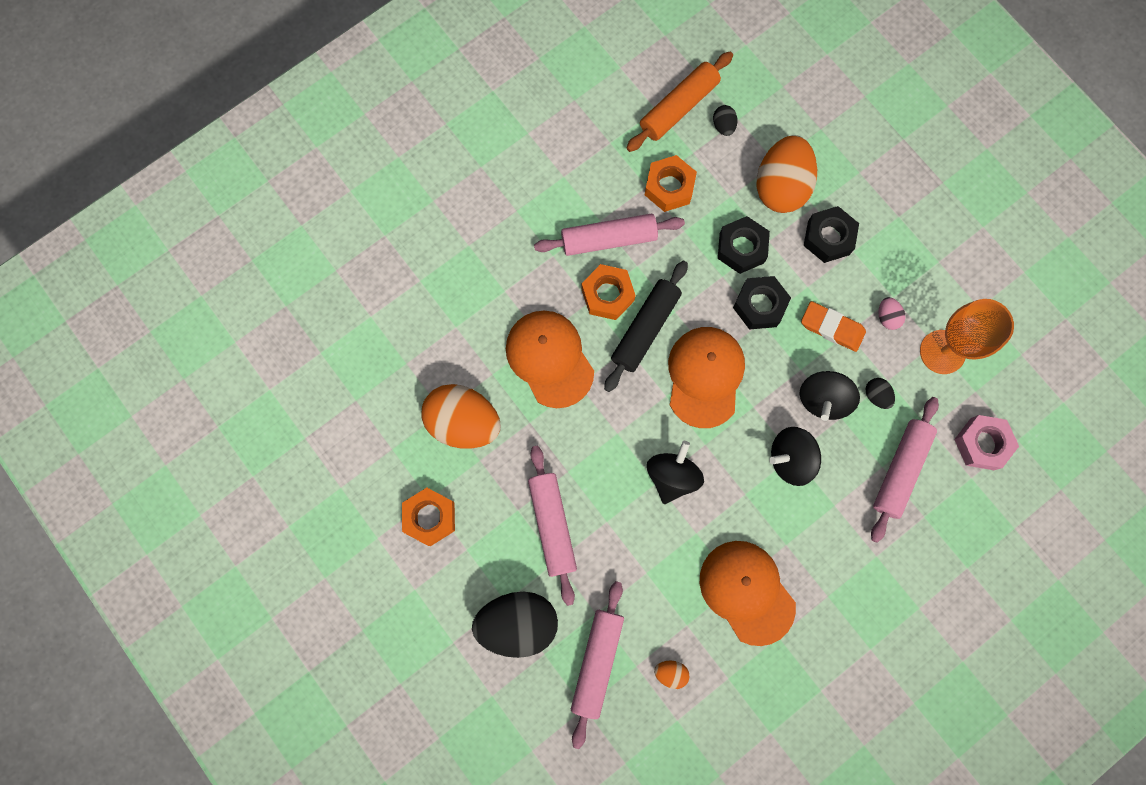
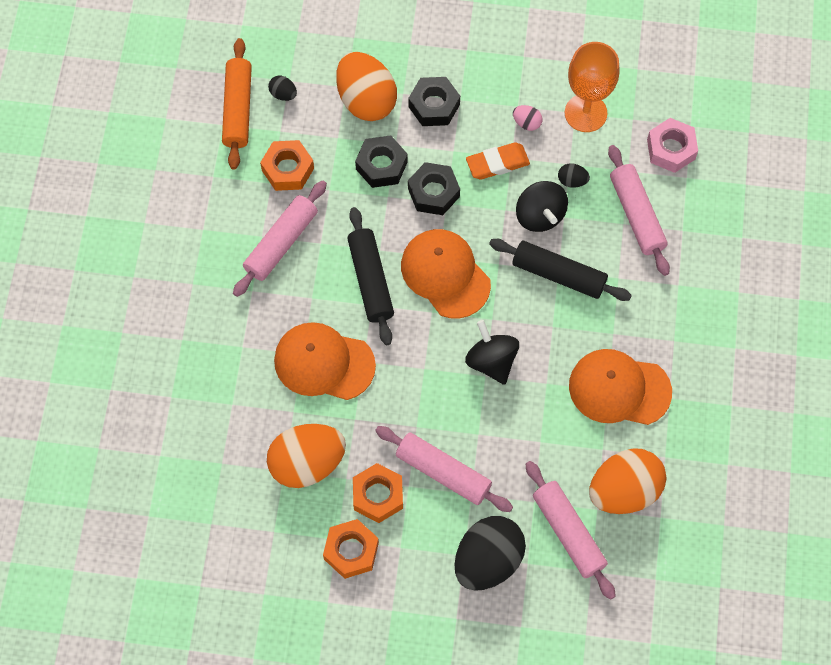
camera: 45 degrees left, 10 degrees down
(607, 295) = (320, 281): orange nut -> orange nut (378, 495)
(670, 673) = (624, 490): orange egg -> orange egg, size x2.38
(791, 459) = (558, 274): black spinning top -> black rolling pin

